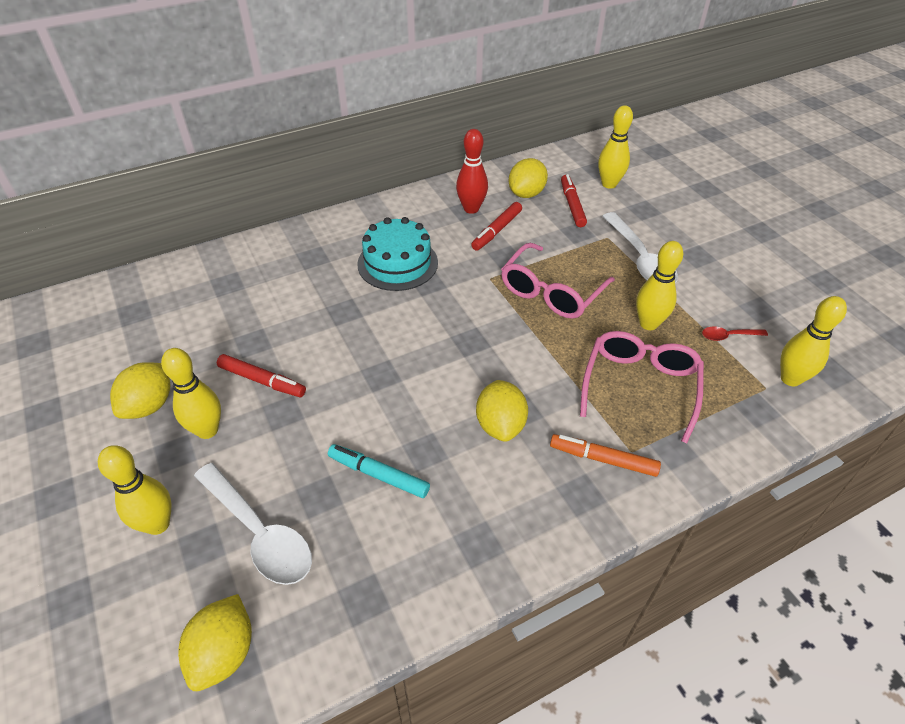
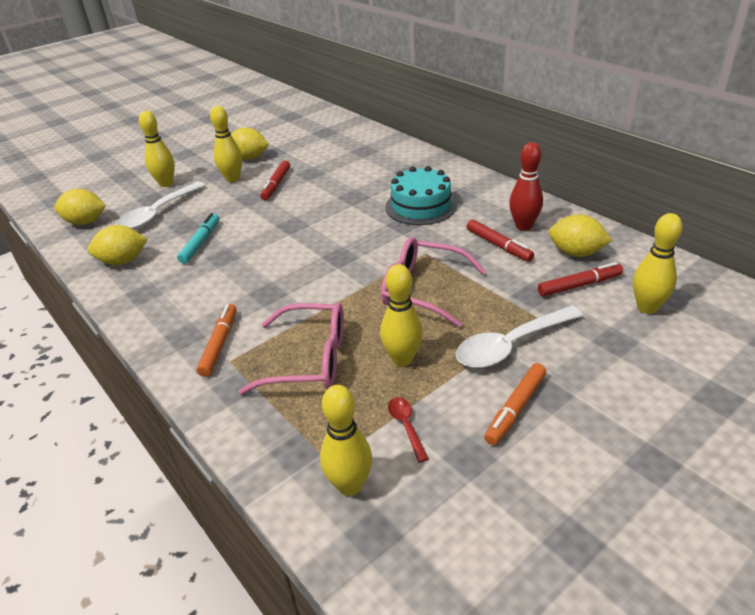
camera: 80 degrees right, 10 degrees down
(497, 231) = (498, 245): red marker -> red marker turned 150 degrees counterclockwise
(500, 425) = (250, 285): yellow lemon -> yellow lemon (123, 261)
(711, 275) = (515, 408): none -> orange marker

